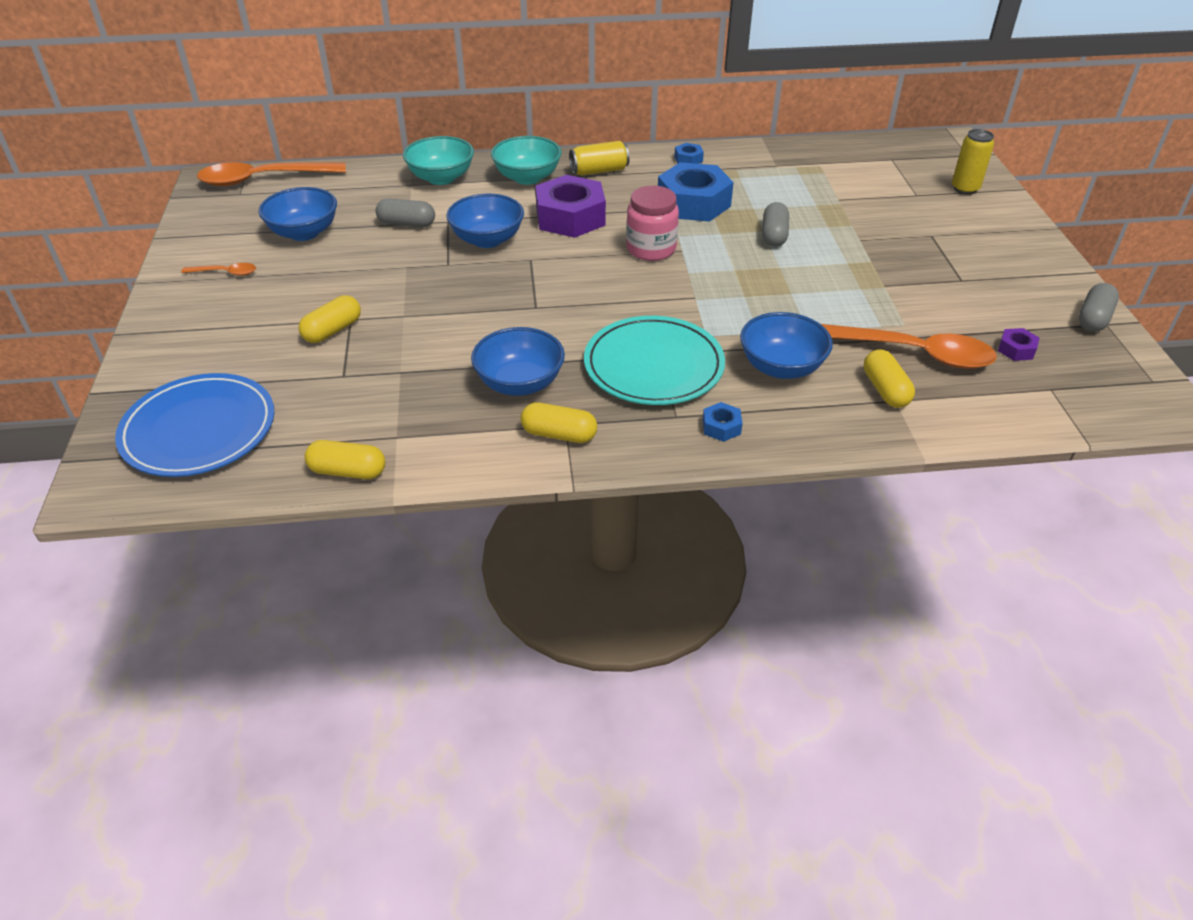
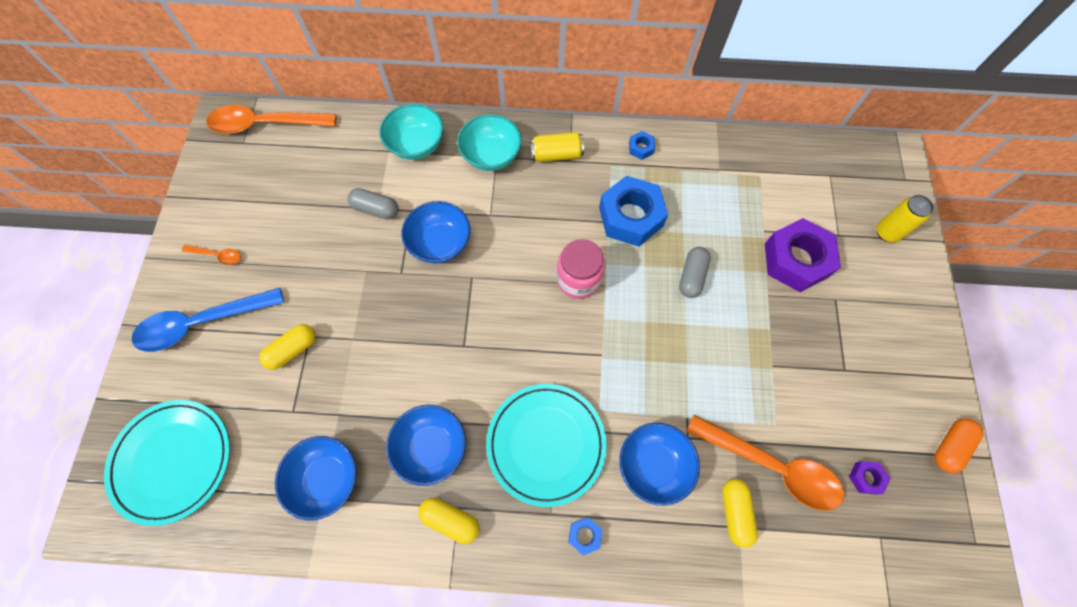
camera: 10 degrees right, 25 degrees up
(199, 430) = (172, 461): blue plate -> turquoise plate
(216, 323) = (202, 323): none -> blue spoon
(304, 232) = (288, 208): blue bowl -> blue bowl (326, 479)
(348, 471) = (278, 534): yellow capsule -> none
(570, 217) = (517, 221): purple nut -> purple nut (796, 260)
(1093, 318) = (949, 447): grey capsule -> orange capsule

